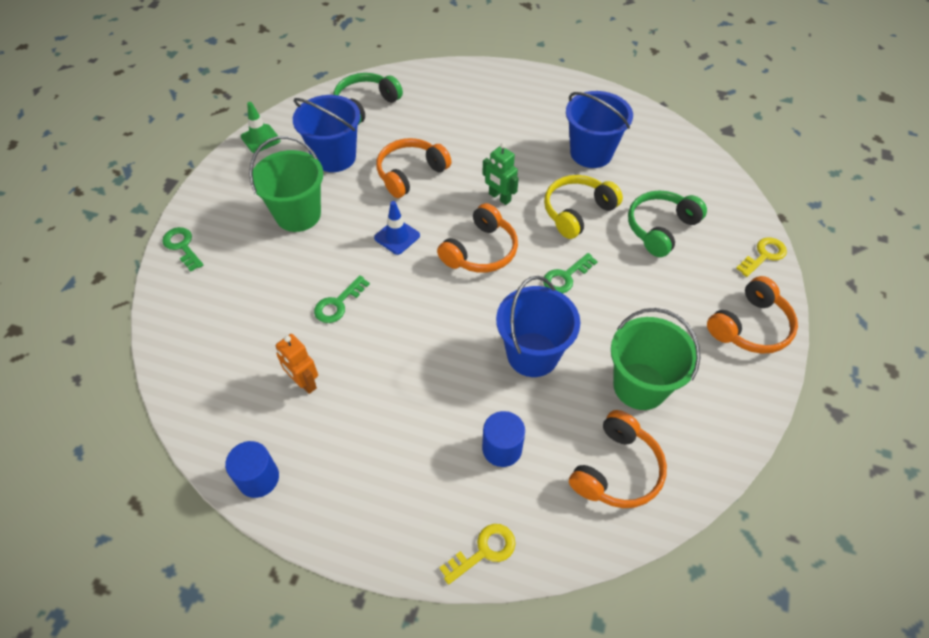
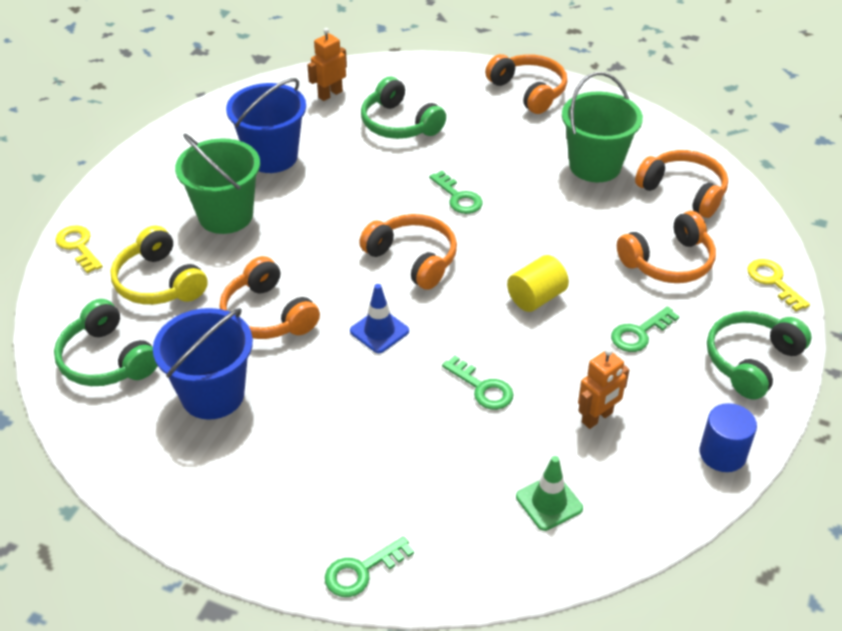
camera: 85 degrees left, 10 degrees down
(260, 139) = (143, 488): green traffic cone -> green traffic cone (549, 503)
(298, 214) = (321, 433): green bucket -> green bucket (225, 216)
(369, 515) = (751, 361): none -> green headphones
(402, 418) = (640, 333): none -> green key
(442, 338) = (536, 298): none -> yellow cylinder
(499, 197) = (329, 237): green robot -> none
(502, 448) = (668, 262): blue cylinder -> orange headphones
(532, 354) = (559, 231): blue bucket -> none
(577, 212) = (364, 178): yellow headphones -> yellow headphones (159, 282)
(689, 178) = (330, 94): none -> orange robot
(763, 255) = (444, 68): yellow key -> yellow key (78, 247)

